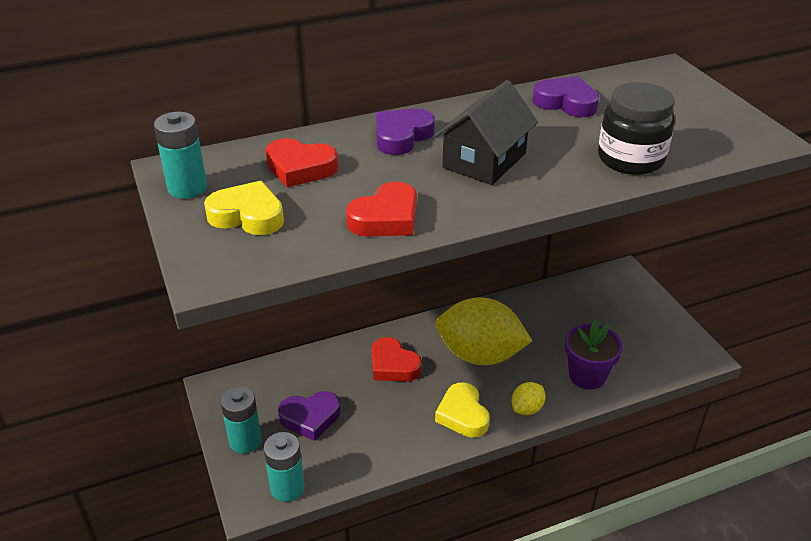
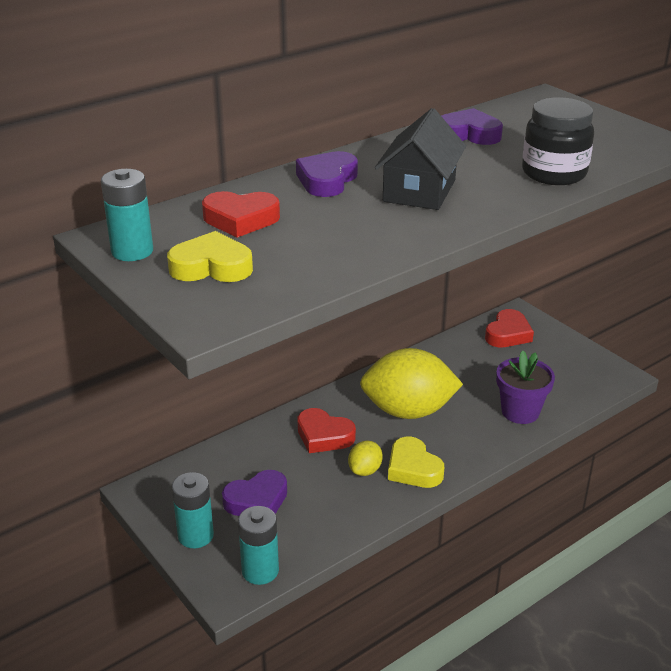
camera: 15 degrees left, 5 degrees down
(386, 218) = (352, 250): red heart -> red heart (508, 334)
(527, 409) = (474, 451): yellow lemon -> yellow lemon (365, 470)

